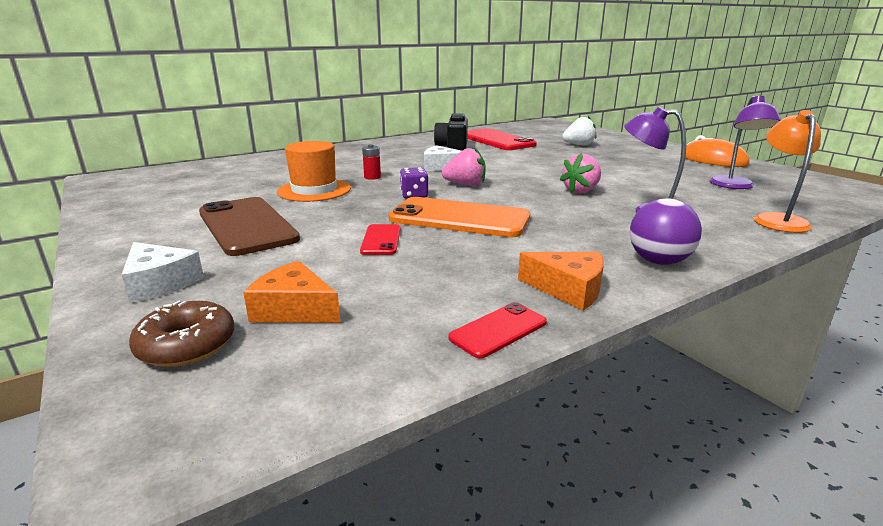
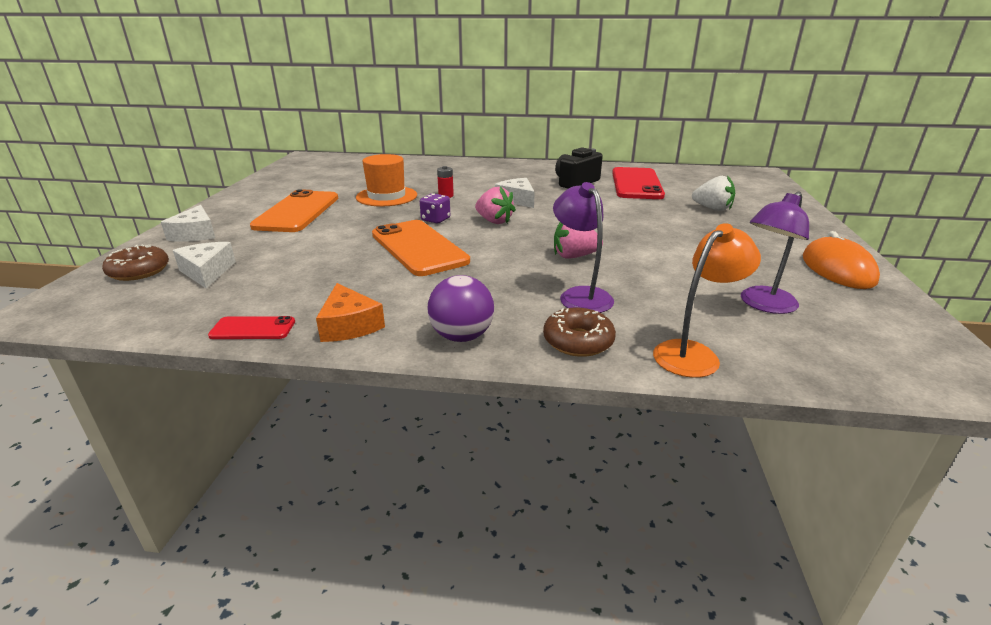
camera: 40 degrees right, 5 degrees up
(247, 226) = (297, 212): brown phone -> orange phone
(294, 309) = (207, 272): orange cheese -> white cheese
(381, 240) = (337, 246): red phone -> none
(719, 236) = (578, 341): none -> brown donut

